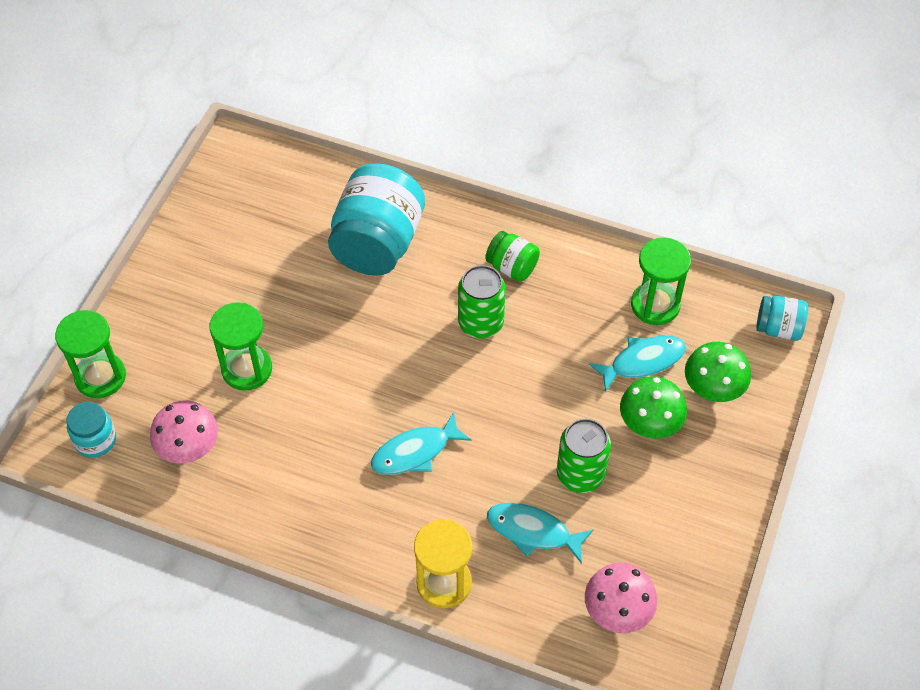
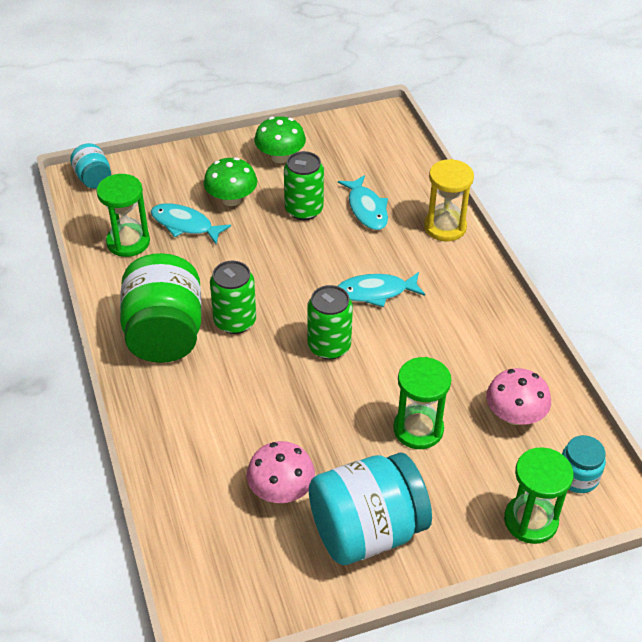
camera: 130 degrees left, 10 degrees down
(378, 243) = (218, 430): turquoise jar -> turquoise jar (366, 531)
(388, 370) = (329, 346): none -> green can
(415, 452) = (376, 292): turquoise fish -> turquoise fish turned 150 degrees clockwise
(512, 267) = (165, 334): green jar -> green jar, size x2.04
(617, 610) = (374, 153): pink mushroom -> pink mushroom (281, 490)
(713, 387) = (174, 185): green mushroom -> green mushroom (280, 157)

